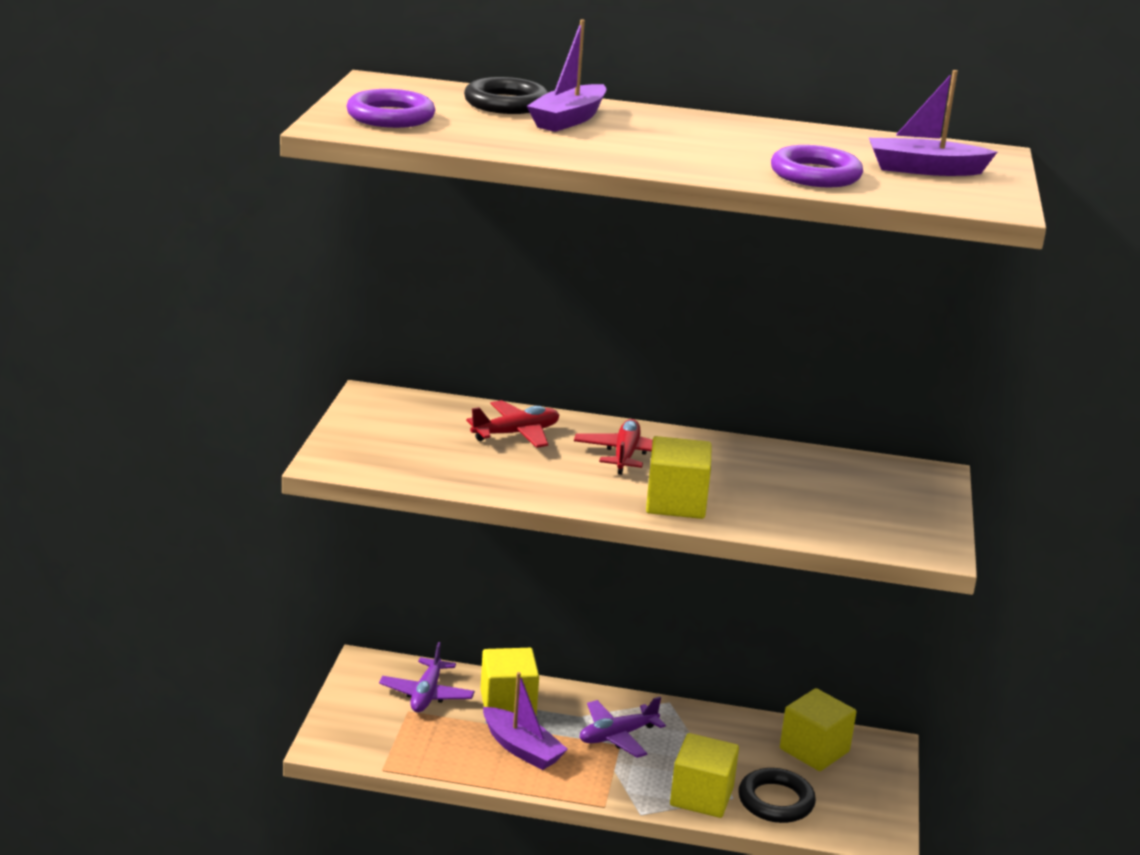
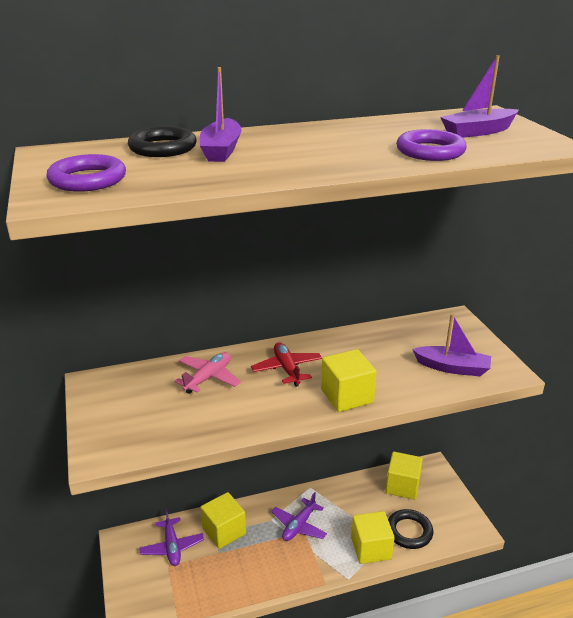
camera: 25 degrees left, 5 degrees up
(516, 433) = (208, 378): red plane -> pink plane
(522, 749) = (252, 562): purple boat -> purple boat (452, 368)

